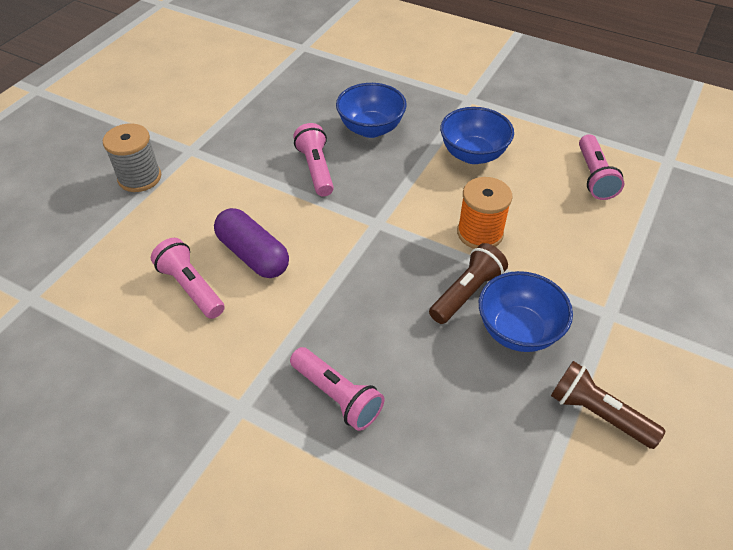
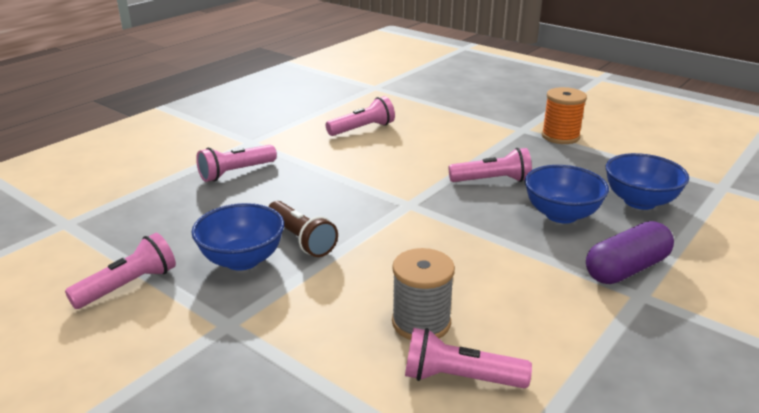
camera: 100 degrees right, 20 degrees down
(140, 178) = (487, 112): grey spool -> grey spool (421, 322)
(253, 255) = (387, 150): purple capsule -> purple capsule (626, 269)
(473, 154) = (513, 277): blue bowl -> blue bowl (639, 201)
(480, 233) = (377, 260): orange spool -> orange spool (560, 136)
(597, 413) = (129, 285): brown flashlight -> pink flashlight

